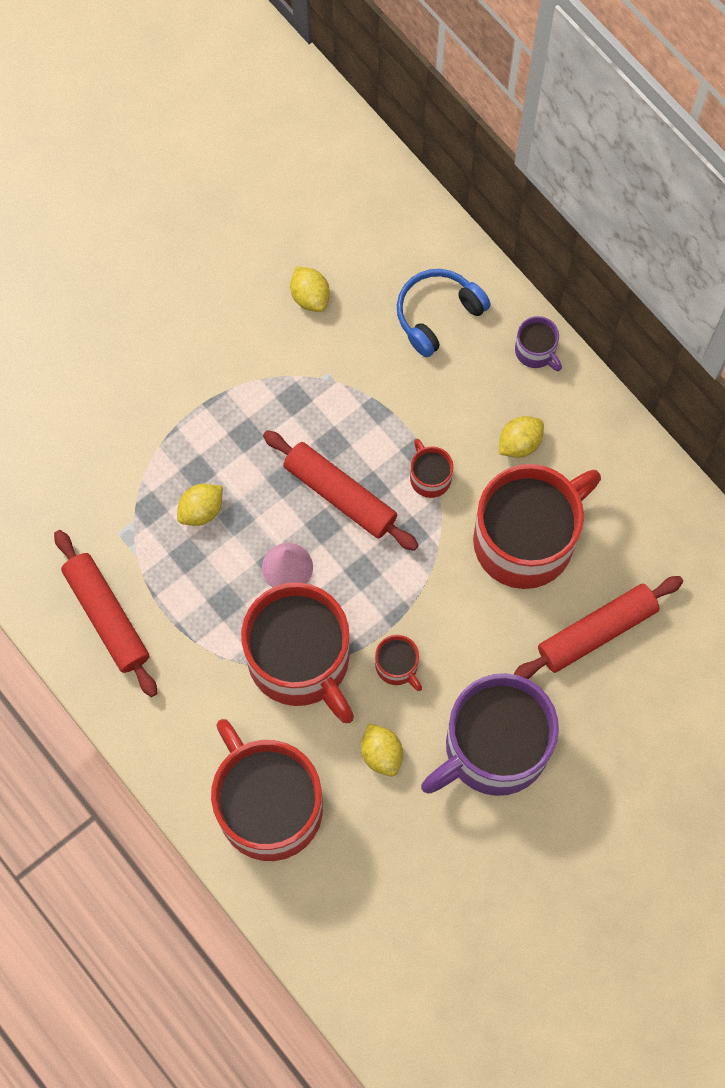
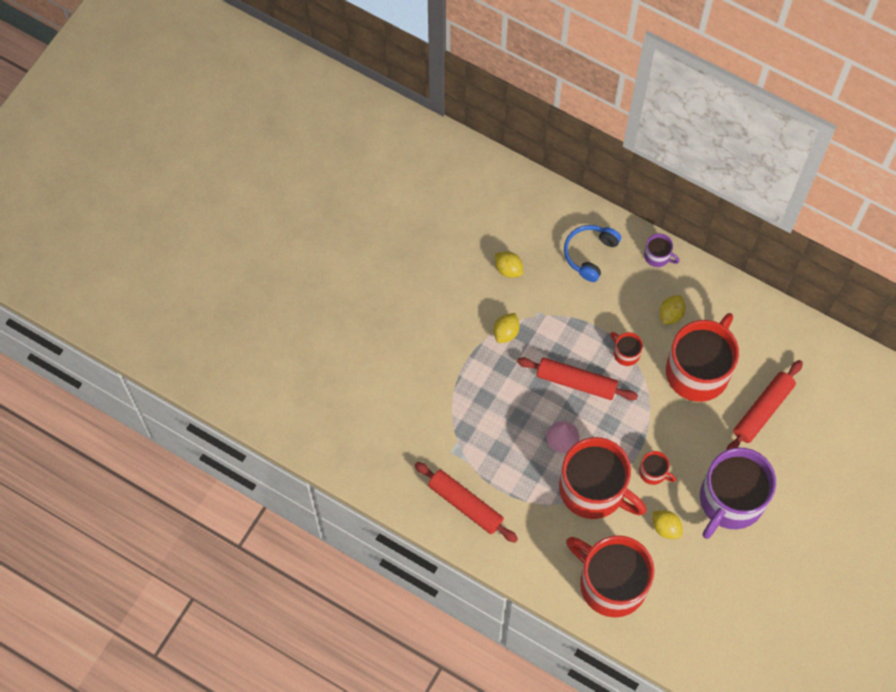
camera: 20 degrees left, 5 degrees down
(201, 510) = (496, 420): yellow lemon -> yellow lemon (506, 332)

